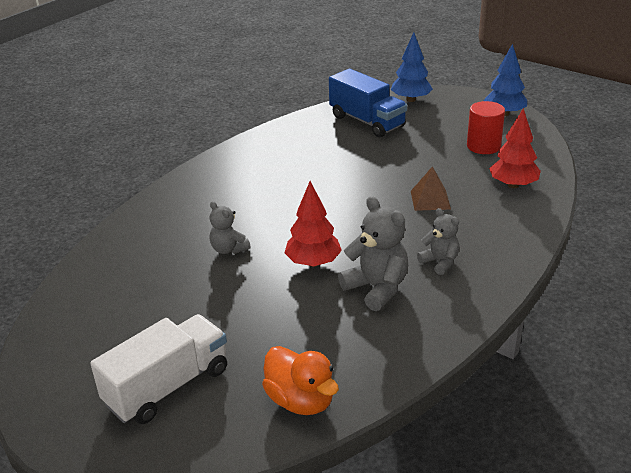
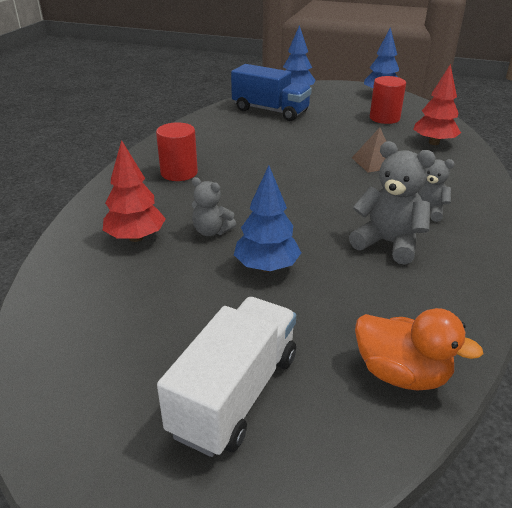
camera: 20 degrees left, 0 degrees up
(235, 184) = (179, 173): none -> red cylinder
(254, 291) = (266, 267): none -> blue tree
(313, 262) = (308, 230): red tree -> red tree (136, 238)

